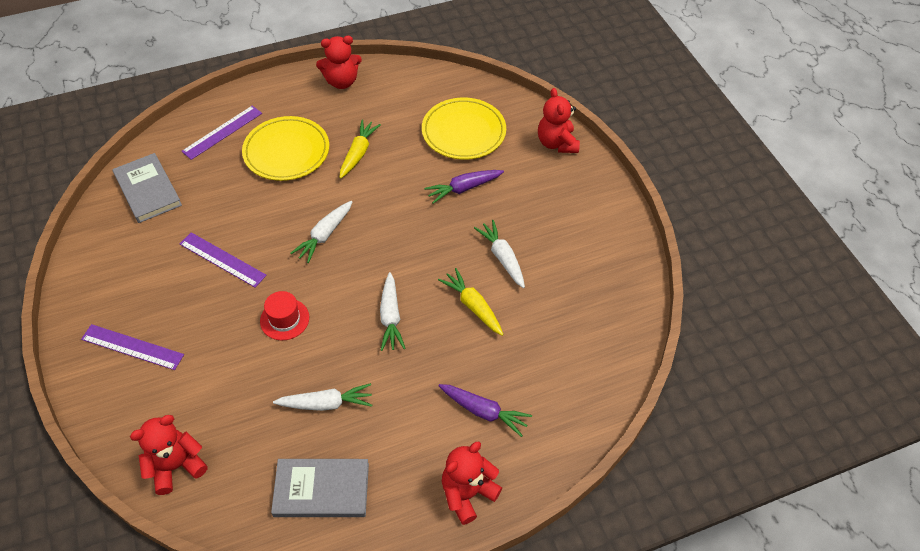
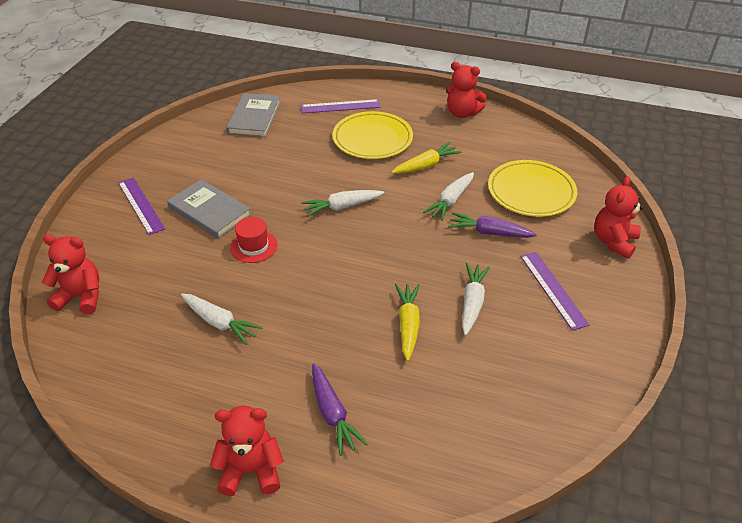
camera: 40 degrees right, 10 degrees down
(222, 259) = (255, 184): purple ruler -> purple ruler (553, 289)
(321, 489) = (150, 382): grey book -> grey book (209, 211)
(390, 317) = (332, 292): white carrot -> white carrot (450, 201)

